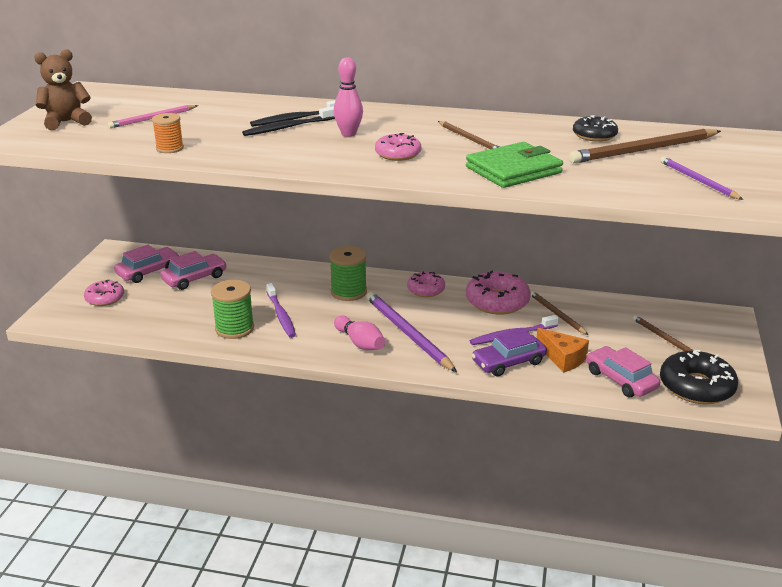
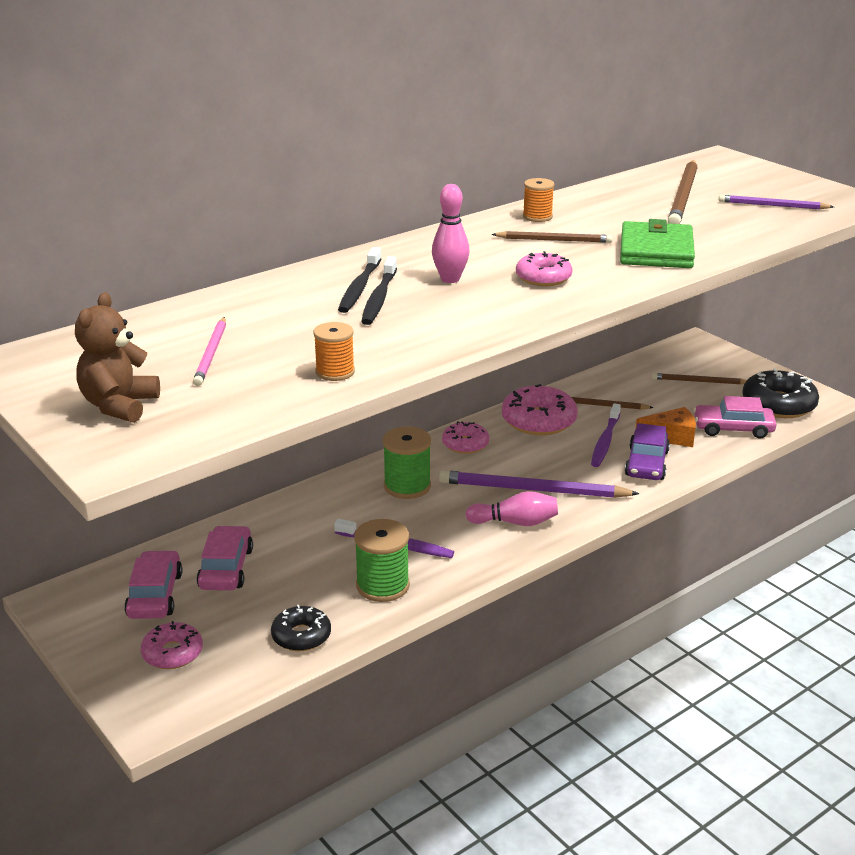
camera: 50 degrees left, 0 degrees up
(502, 124) = (537, 217): none -> orange spool
(594, 135) = (623, 198): black donut -> black donut (301, 636)

